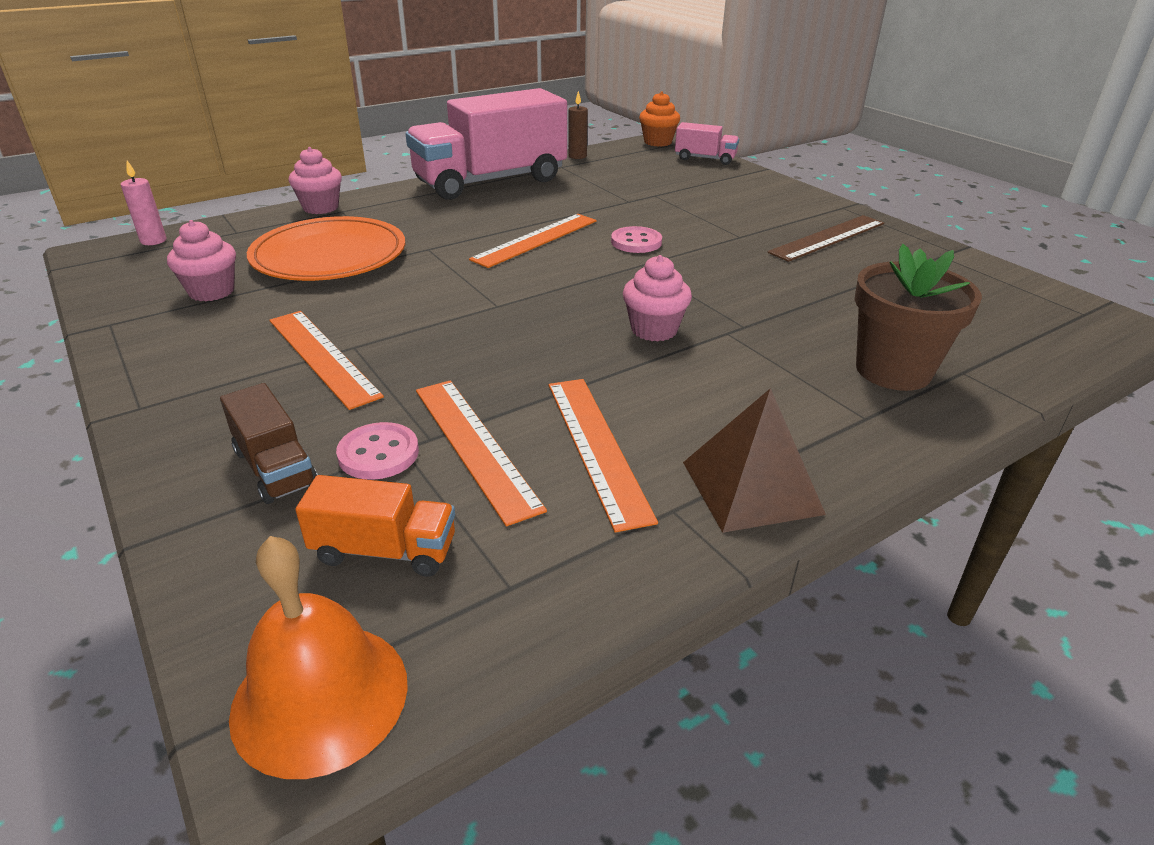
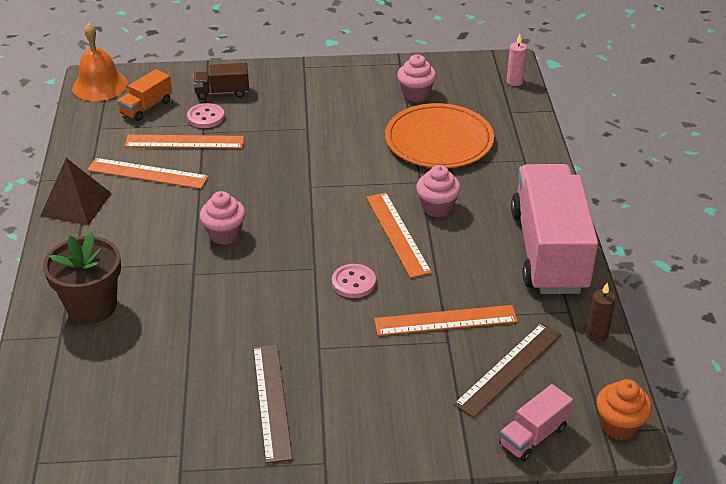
camera: 120 degrees right, 5 degrees up
(320, 207) = (537, 151): pink cupcake -> pink cupcake (437, 208)
(322, 357) = (304, 117): orange ruler -> orange ruler (445, 320)
(653, 173) = (509, 369): none -> brown ruler

